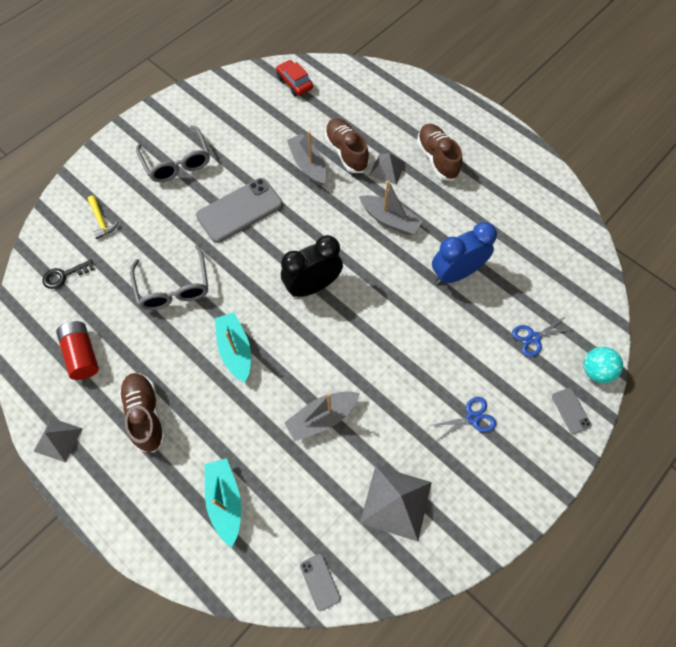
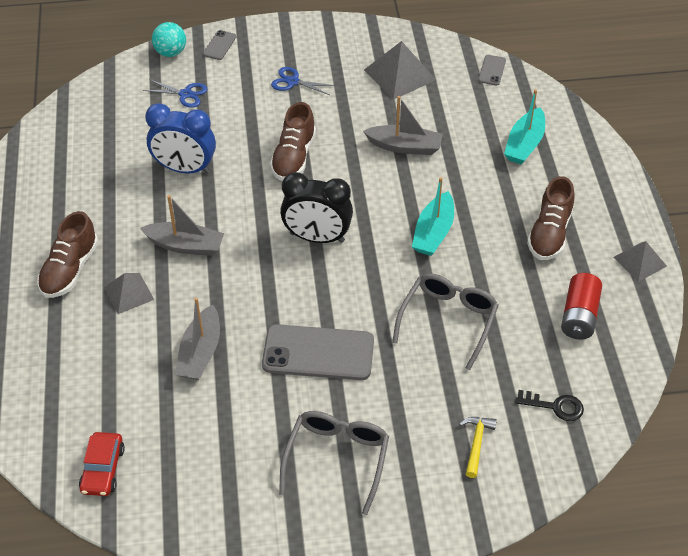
camera: 140 degrees left, 15 degrees down
(346, 152) = (146, 339): brown shoe -> brown shoe (293, 157)
(390, 220) = (185, 245): grey boat -> grey boat turned 120 degrees clockwise

